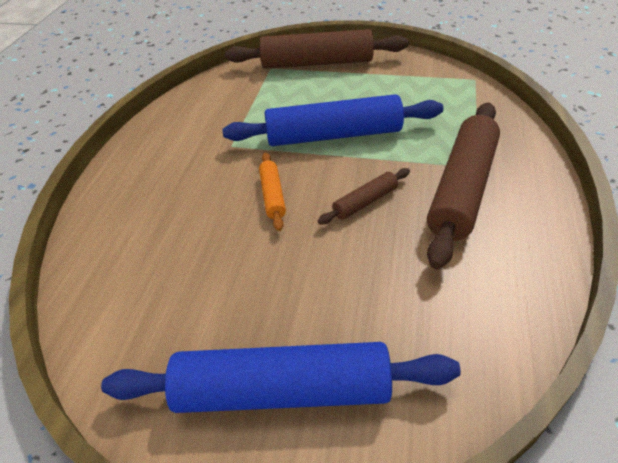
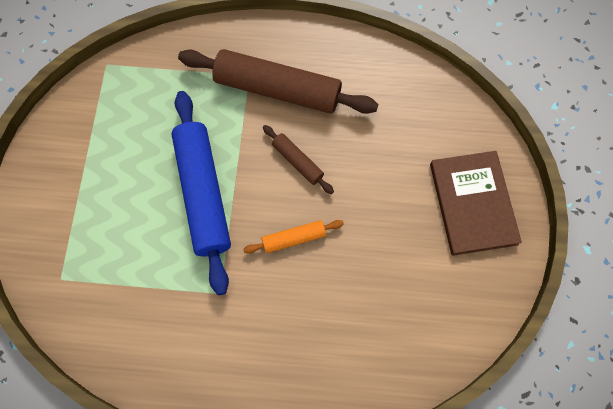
camera: 100 degrees left, 25 degrees up
(282, 390) = (473, 203): blue rolling pin -> brown book
(316, 63) = (54, 225): brown rolling pin -> none

